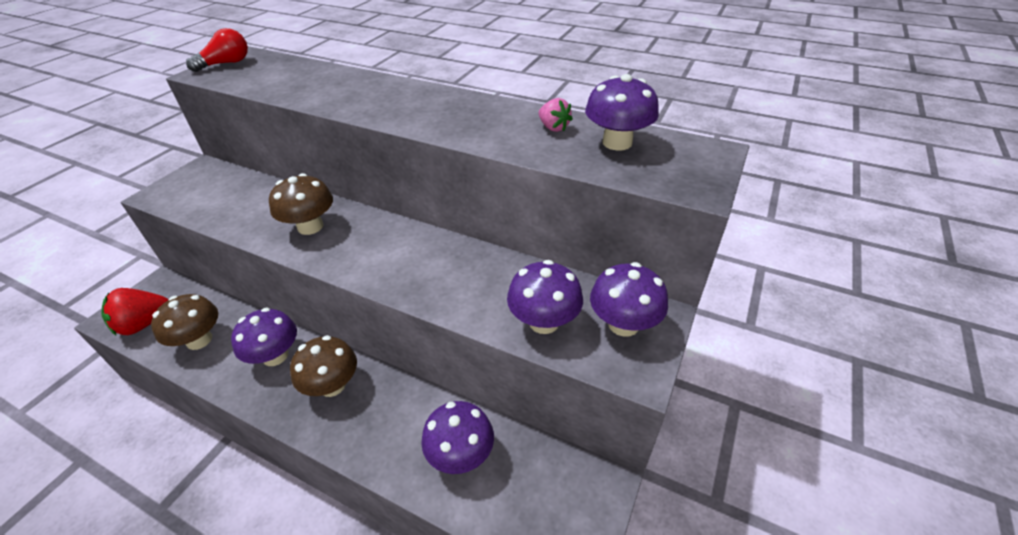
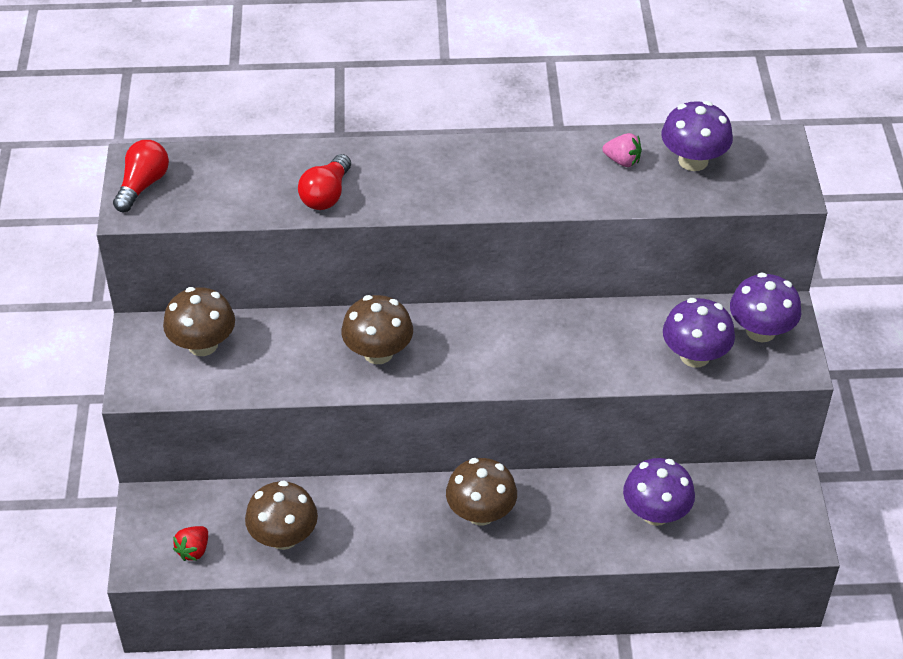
camera: 30 degrees left, 5 degrees up
(144, 324) = (193, 550): red strawberry -> red strawberry, size x0.56
(220, 185) = (203, 344): none -> brown mushroom
(275, 356) = (390, 514): purple mushroom -> none
(317, 93) = (326, 195): none -> red light bulb

